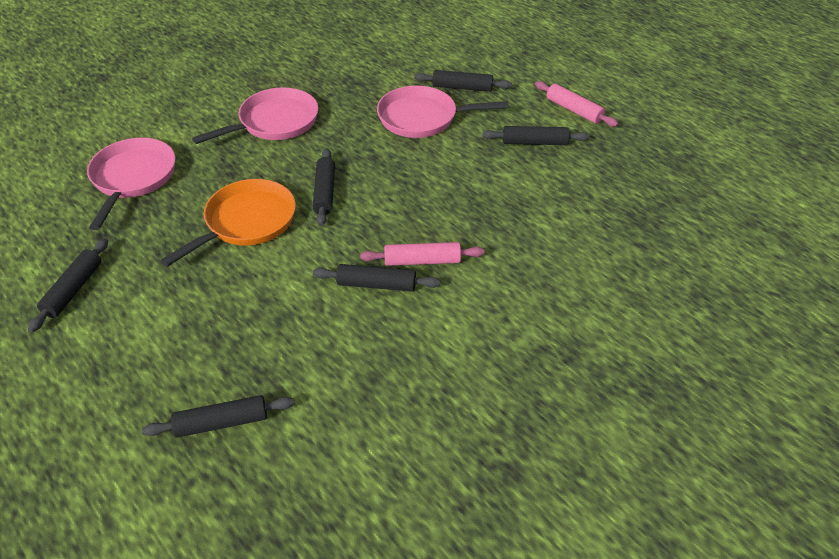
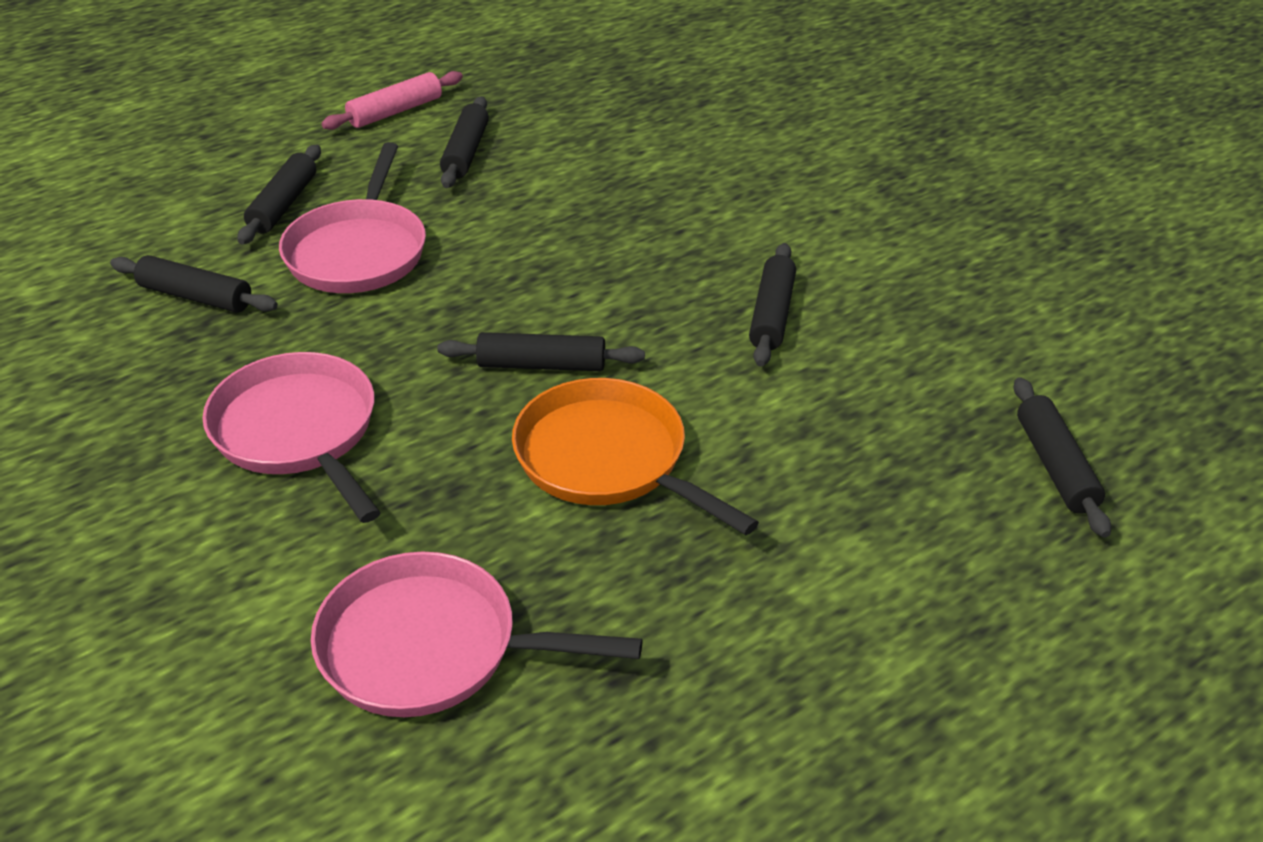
camera: 85 degrees left, 5 degrees down
(73, 290) = (780, 699): black rolling pin -> black rolling pin (195, 296)
(422, 261) = (723, 270): pink rolling pin -> none

